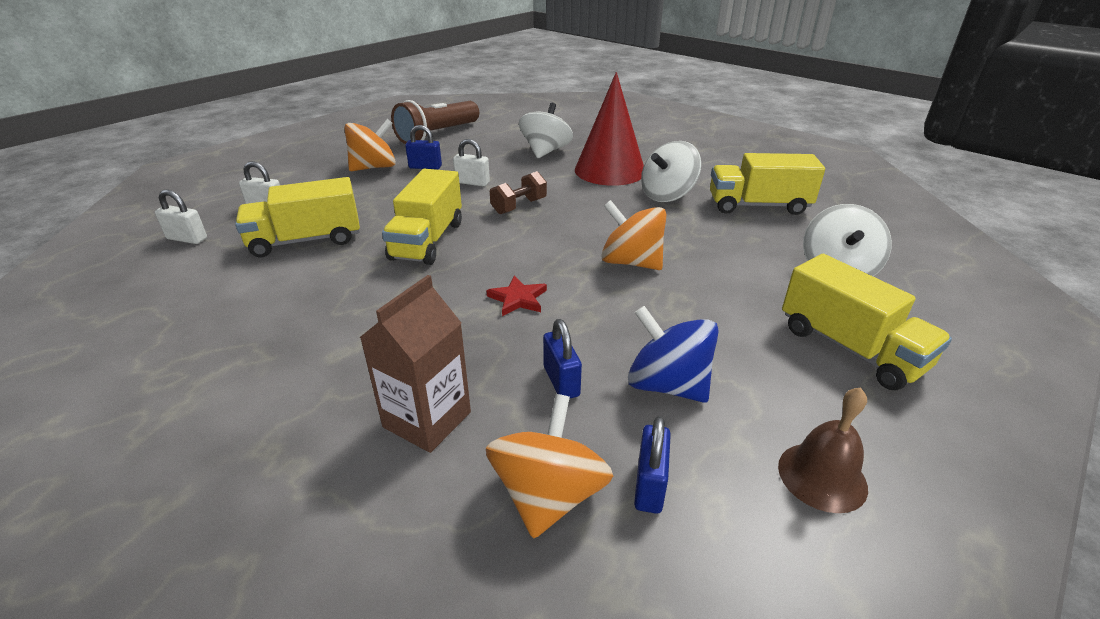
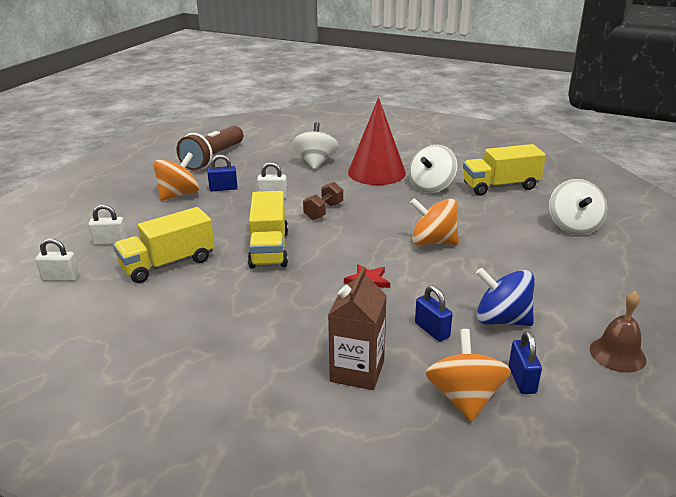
camera: 15 degrees left, 5 degrees down
(850, 348) = (602, 276): yellow truck -> none

